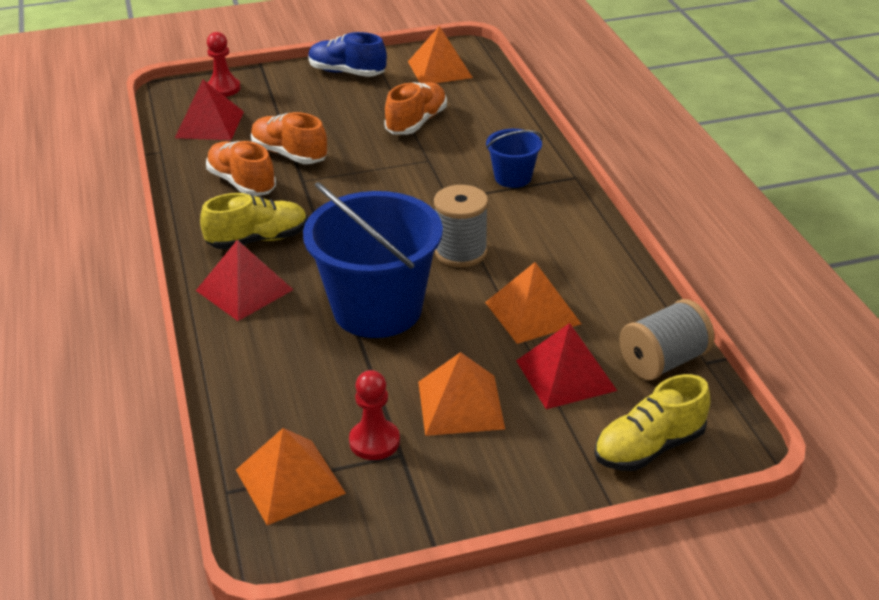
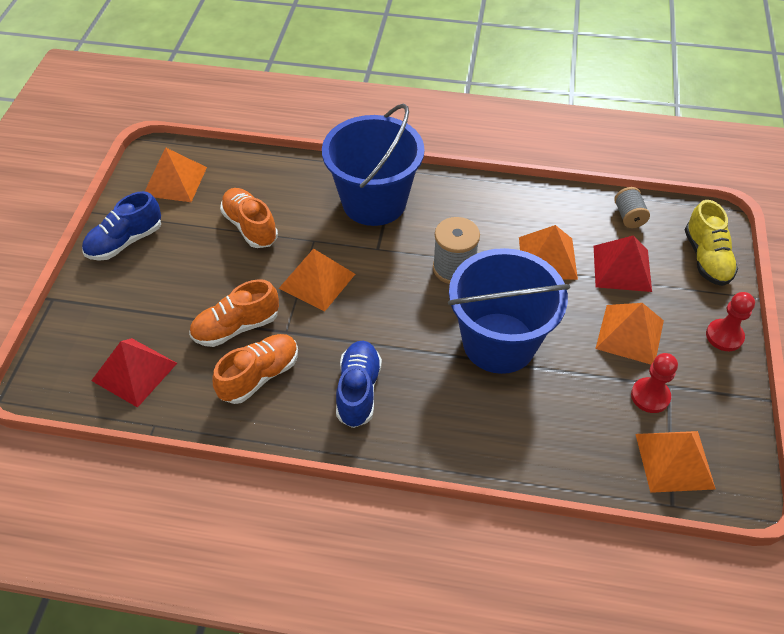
camera: 65 degrees left, 15 degrees up
(223, 88) = (73, 341): red pawn -> red pawn (724, 336)
(242, 183) = (259, 376): orange shoe -> orange shoe turned 150 degrees clockwise
(244, 290) = (426, 421): red pyramid -> none
(258, 240) = (358, 391): yellow shoe -> blue shoe
(377, 177) = (317, 281): none -> orange pyramid
(513, 177) = (374, 202): blue bucket -> blue bucket, size x2.08
(663, 361) = (628, 216): grey spool -> grey spool, size x0.64

